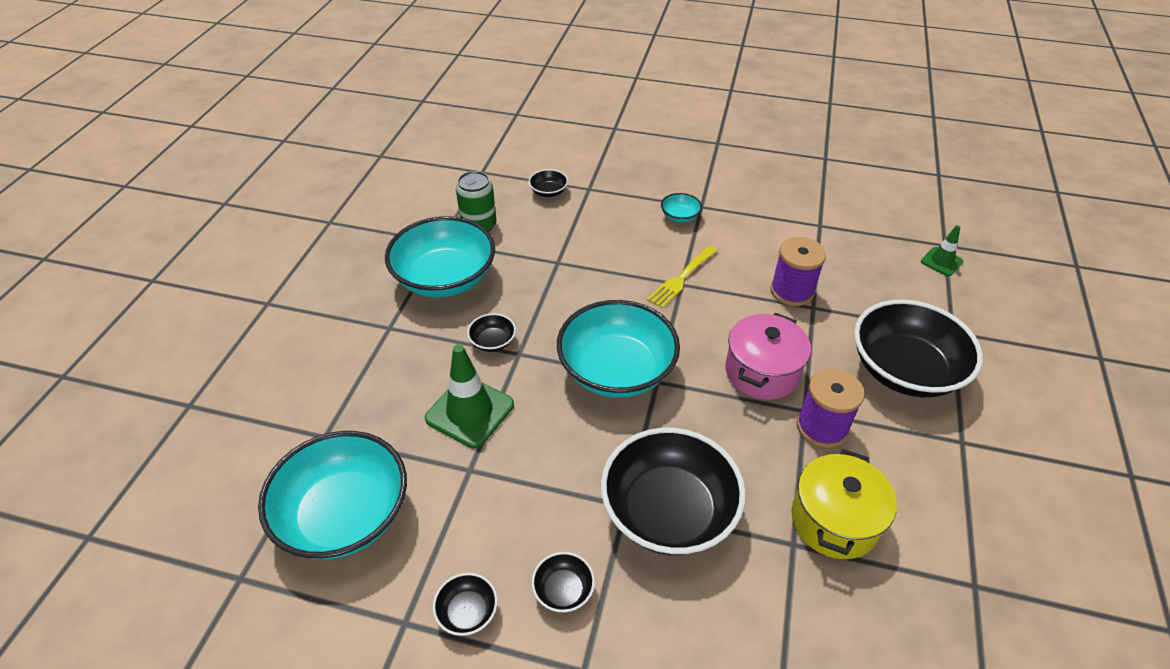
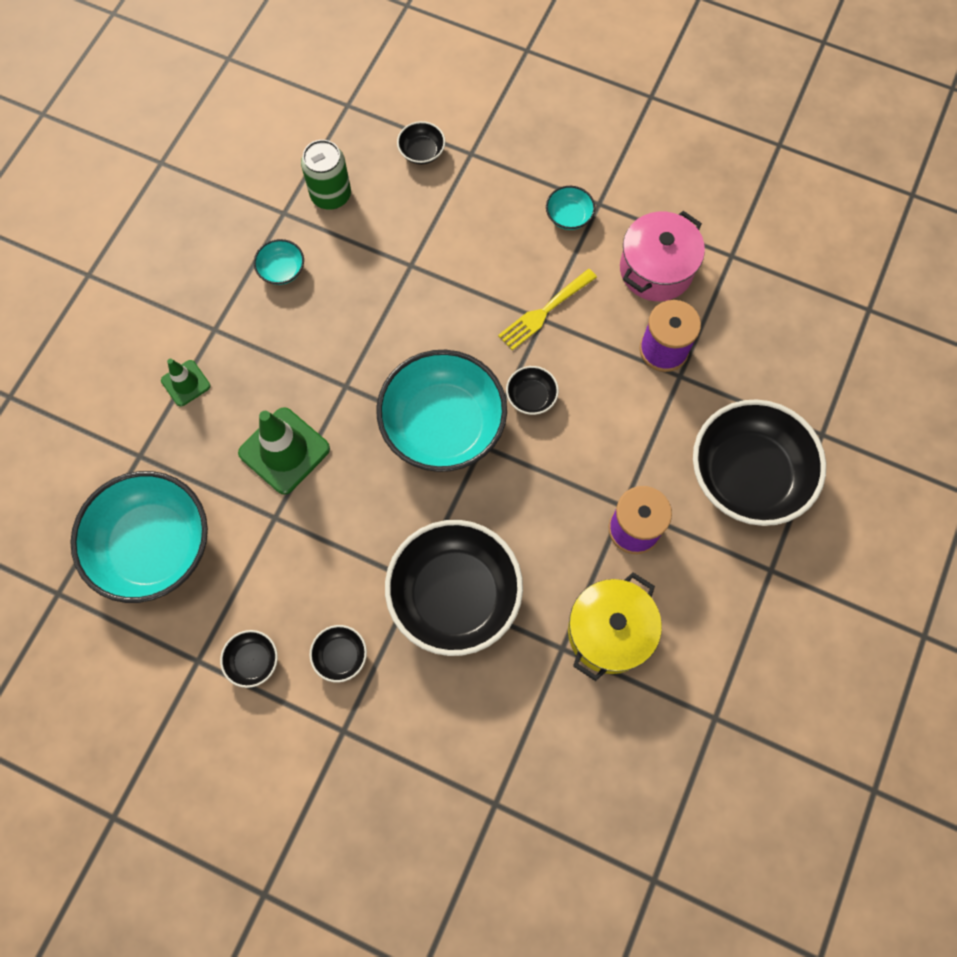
camera: 10 degrees right, 25 degrees up
(445, 278) = (282, 270): turquoise bowl -> turquoise bowl, size x0.42
(493, 342) = (321, 366): black bowl -> black bowl (531, 396)
(762, 372) = (595, 452): pink pot -> pink pot (656, 269)
(941, 261) = (854, 334): green traffic cone -> green traffic cone (185, 383)

